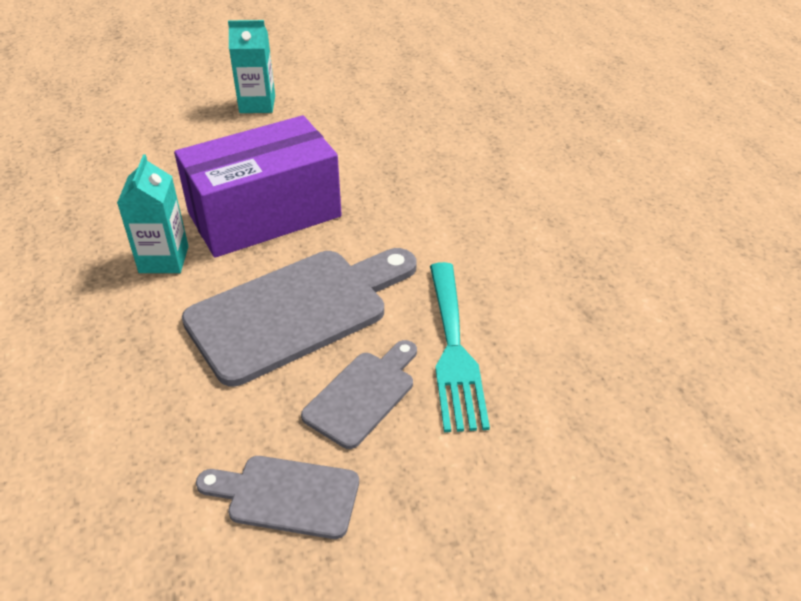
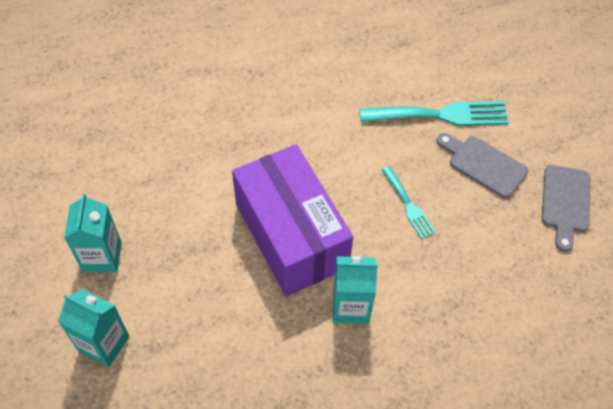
camera: 90 degrees left, 15 degrees up
(168, 112) = (104, 343): none -> turquoise carton
(297, 311) = (408, 205): grey cutting board -> turquoise fork

